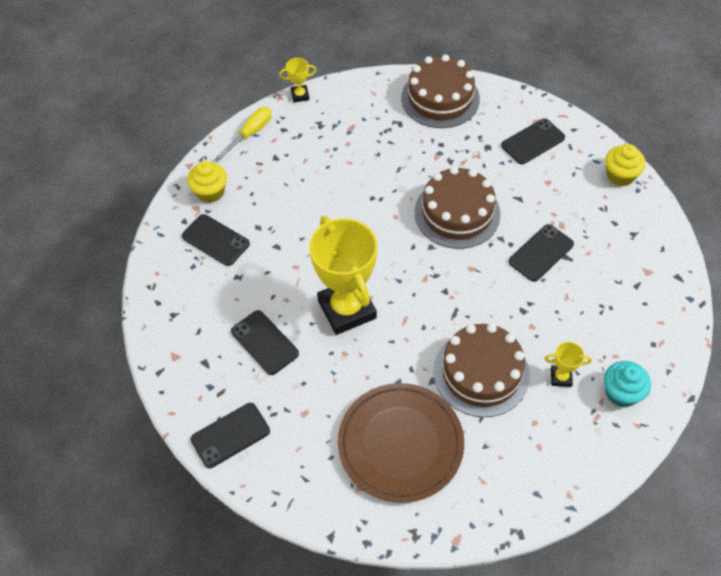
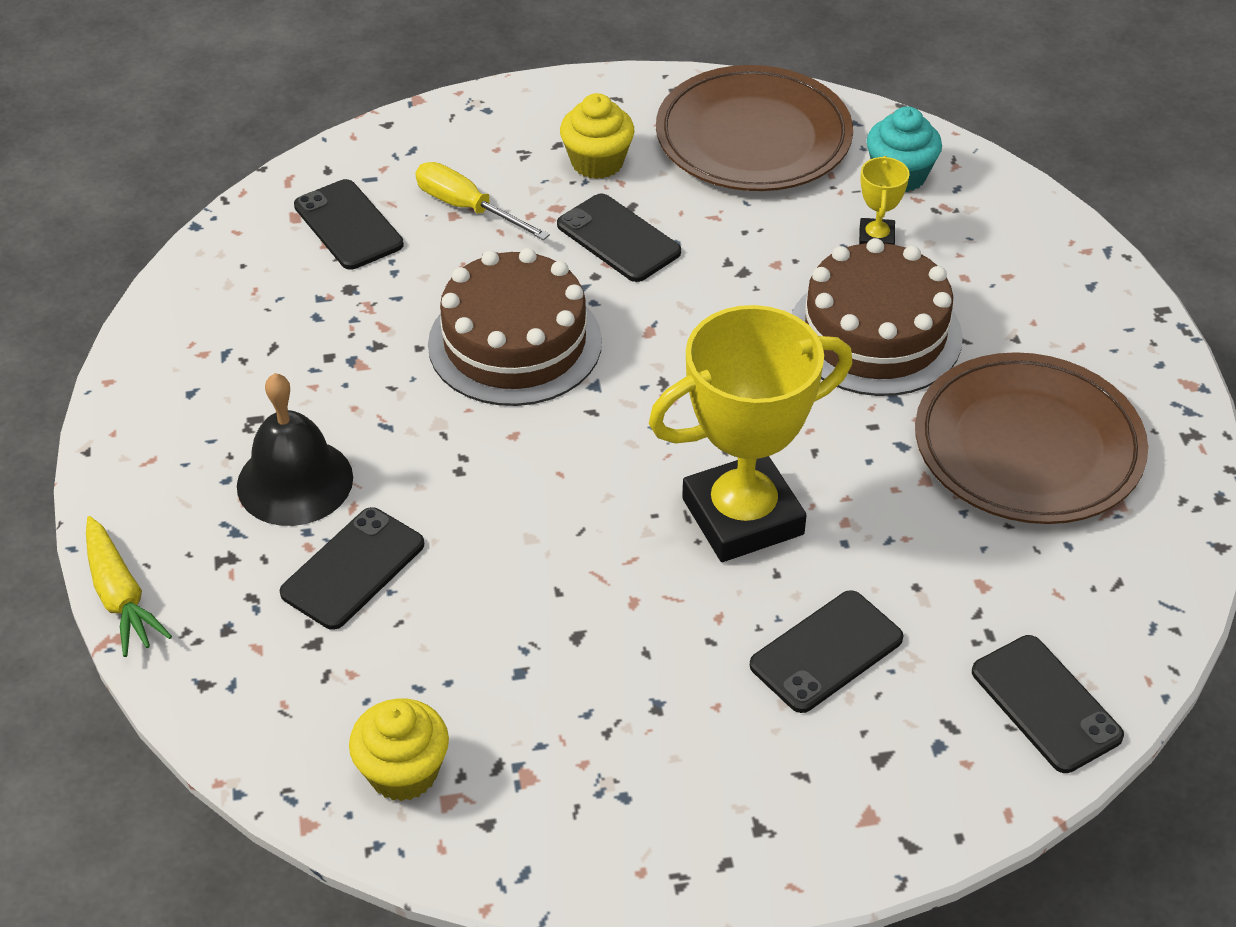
camera: 90 degrees left, 10 degrees down
(215, 240) = (551, 754): black phone -> black phone (353, 569)
(250, 134) = (227, 695): yellow screwdriver -> yellow screwdriver (467, 208)
(300, 95) = (121, 597): yellow trophy -> yellow carrot
(363, 141) = (295, 481): none -> black bell
(440, 98) = (196, 350): brown cake -> none
(620, 175) = (451, 125): yellow cupcake -> yellow cupcake (597, 162)
(641, 316) = (753, 137): none -> brown plate

